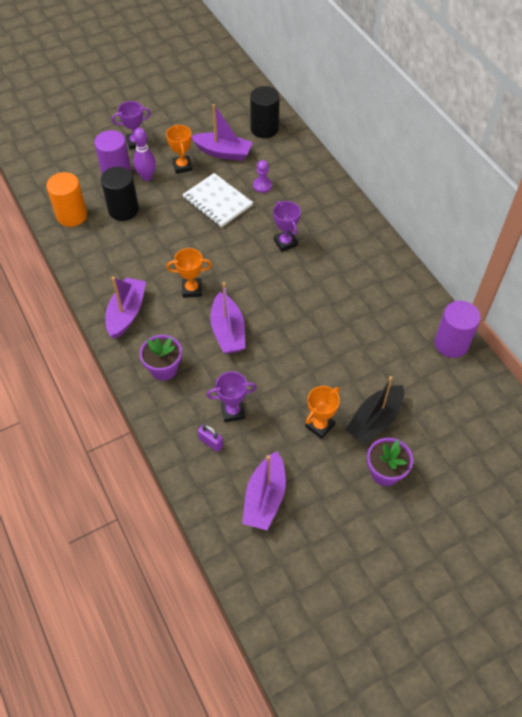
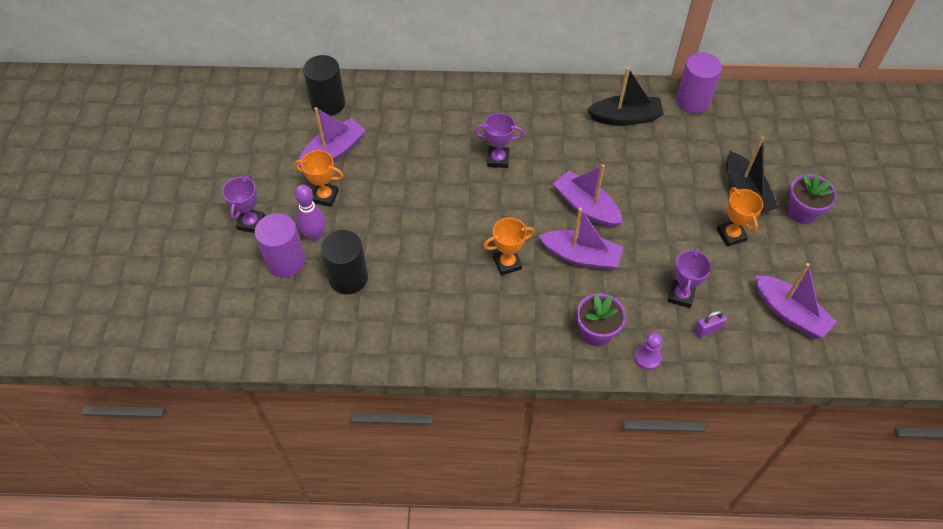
camera: 60 degrees left, 0 degrees up
(72, 215) = (318, 332): orange cylinder -> none
(127, 313) = (501, 335): purple boat -> purple boat (586, 207)
(192, 289) = (507, 263): orange trophy -> orange trophy turned 45 degrees clockwise
(217, 202) = (401, 189): white notebook -> none
(262, 185) = (407, 142): purple pawn -> purple pawn (647, 357)
(392, 304) = (625, 118): none -> black boat

